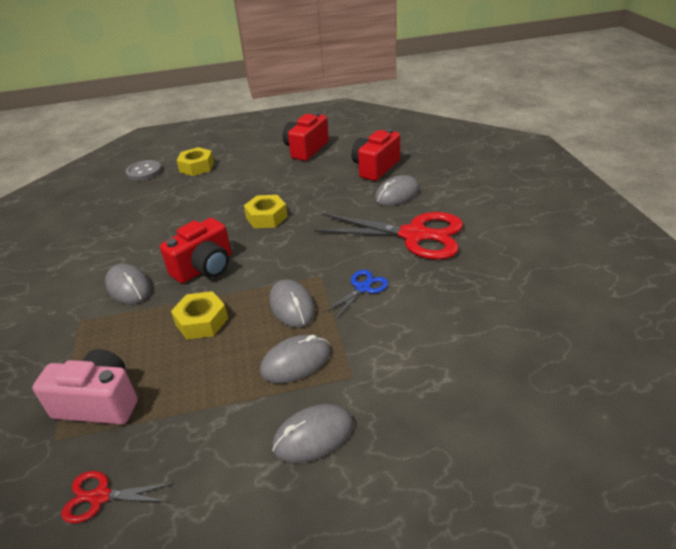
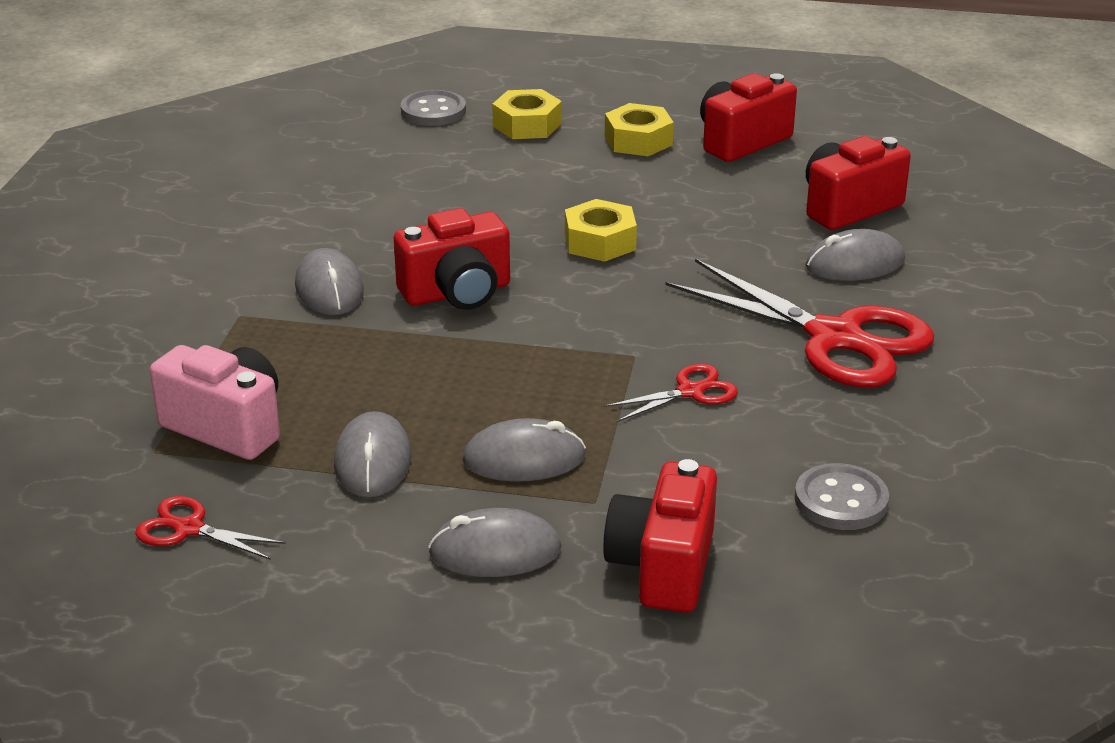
camera: 20 degrees right, 5 degrees down
(202, 321) = (415, 367): yellow nut -> yellow nut (638, 140)
(292, 306) = (562, 385): grey mouse -> grey mouse (373, 461)
(362, 288) = (690, 391): blue scissors -> red scissors
(417, 409) = (663, 566): none -> red camera
(481, 328) = (841, 500): none -> grey button

